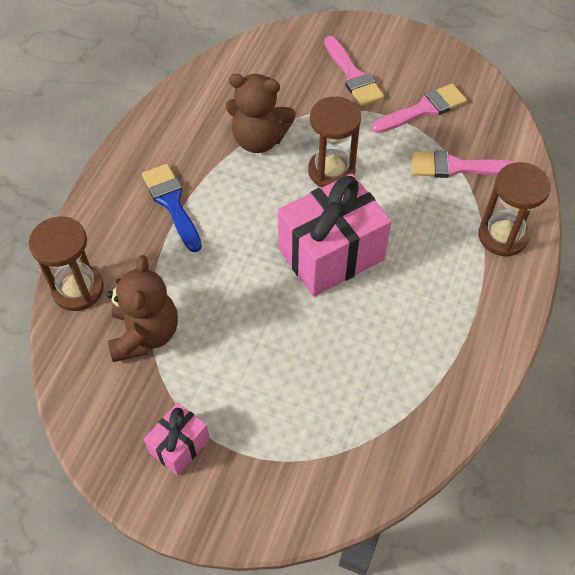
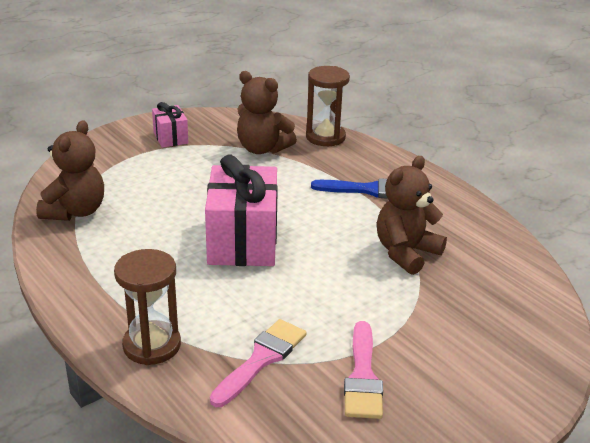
camera: 120 degrees right, 25 degrees down
(331, 171) = (331, 277): brown hourglass -> none
(353, 76) = (455, 347): pink brush -> none
(395, 425) = (75, 211): none -> brown teddy bear

